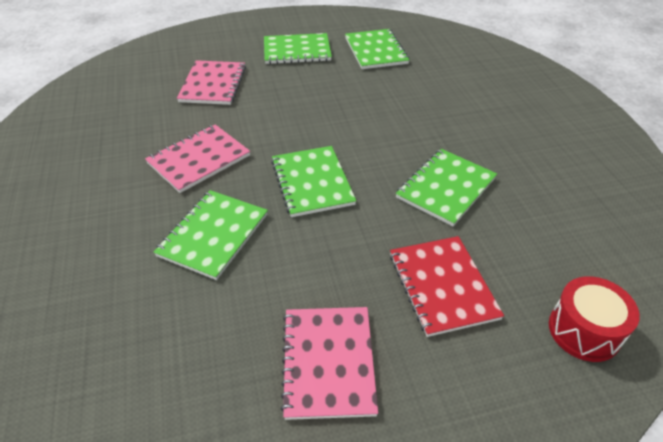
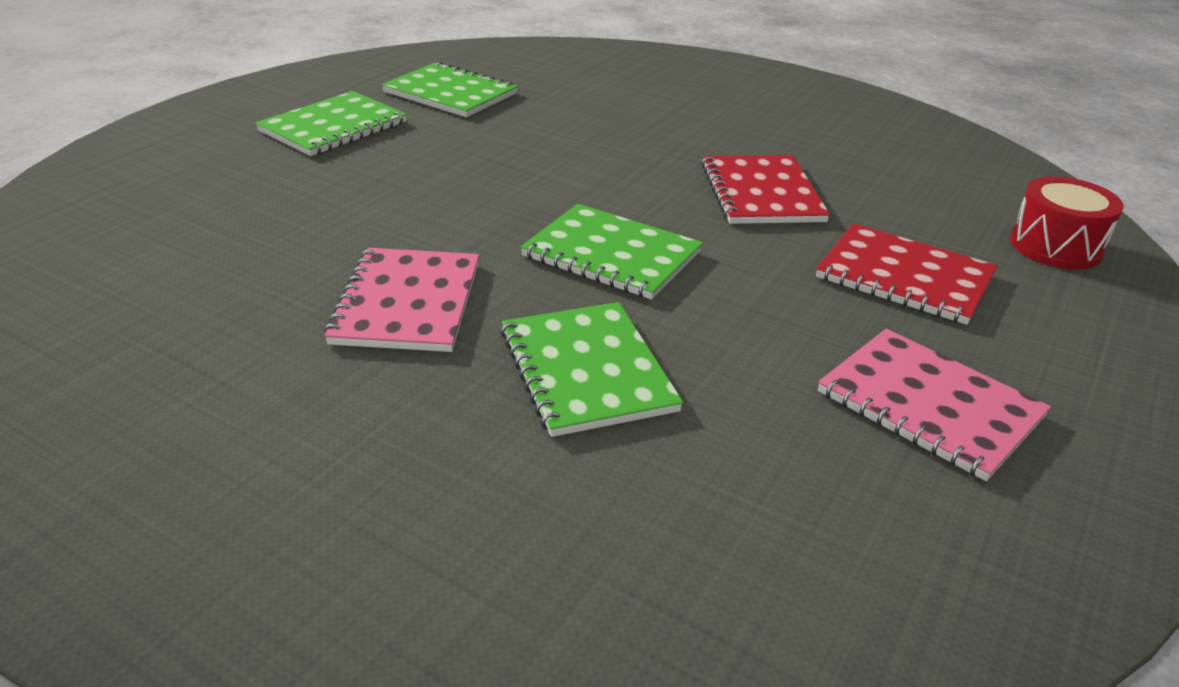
camera: 45 degrees left, 10 degrees down
(213, 84) = (263, 209): pink notebook -> none
(446, 188) = (761, 193): green notebook -> red notebook

